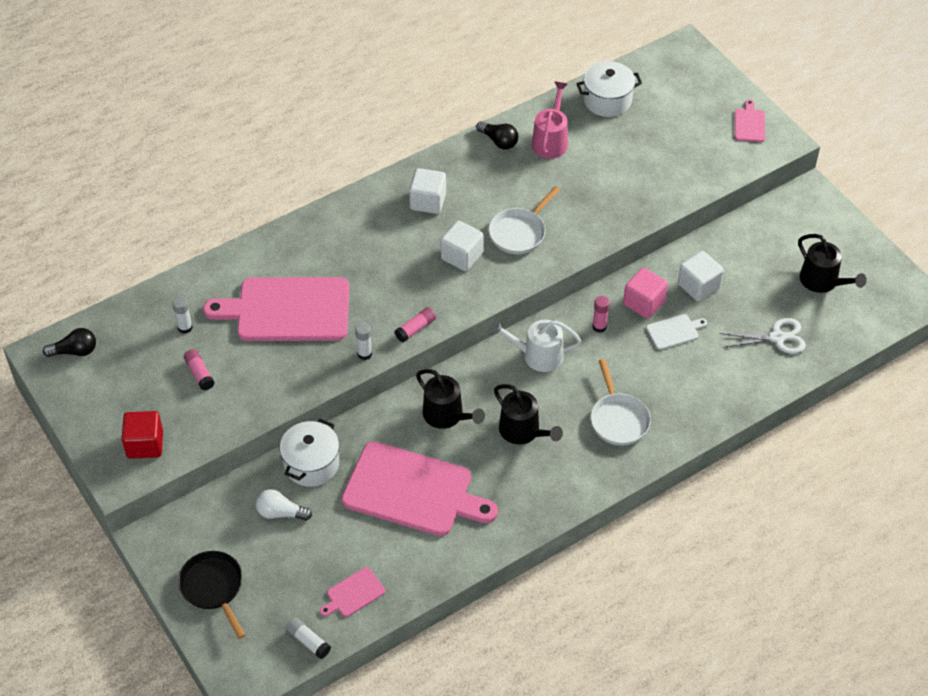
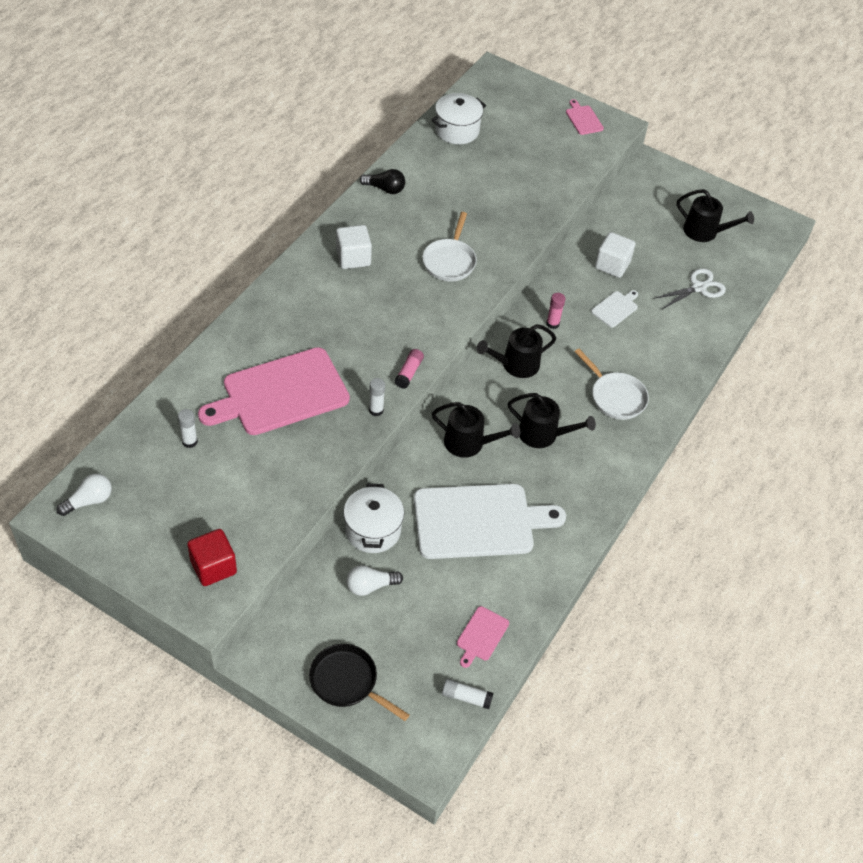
camera: 30 degrees left, 0 degrees up
(75, 351) = (89, 501): black light bulb -> white light bulb
(199, 373) = (229, 480): pink glue stick -> none
(412, 491) = (479, 521): pink cutting board -> white cutting board
(462, 256) = (412, 296): white cube -> none
(538, 355) = (516, 365): white watering can -> black watering can
(550, 141) = (429, 176): pink watering can -> none
(644, 303) = (577, 292): pink cube -> none

